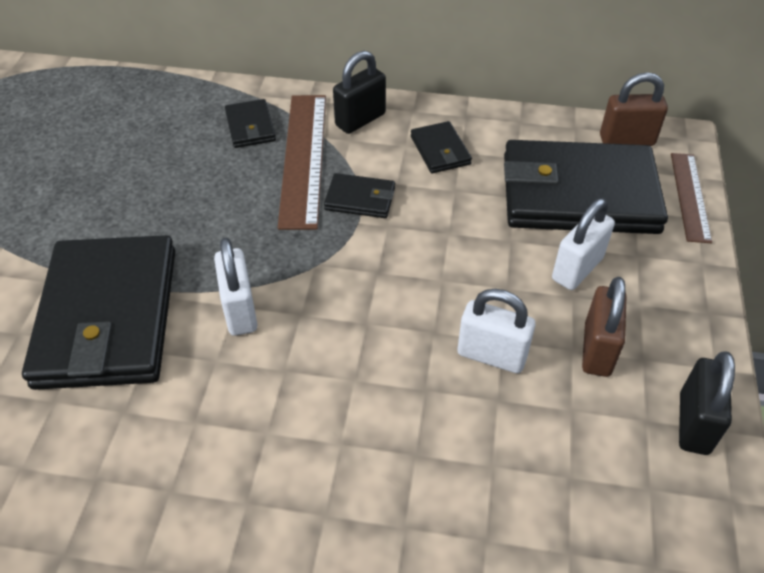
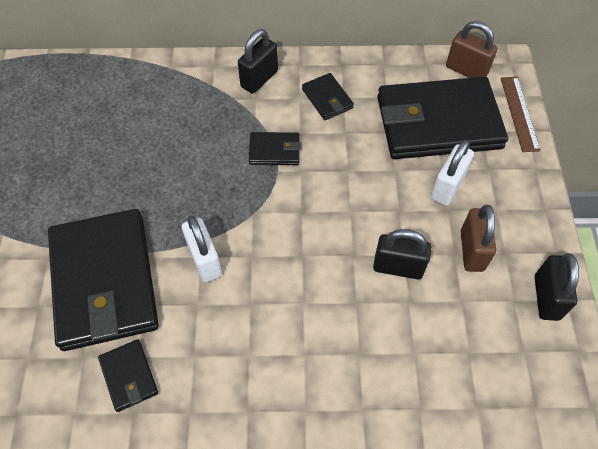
camera: 10 degrees left, 10 degrees up
(250, 127) = (173, 97): black wallet -> black wallet (129, 376)
(303, 158) = (222, 120): brown ruler -> none
(491, 355) = (398, 267): white padlock -> black padlock
(626, 140) = (466, 70): brown padlock -> brown padlock turned 45 degrees clockwise

